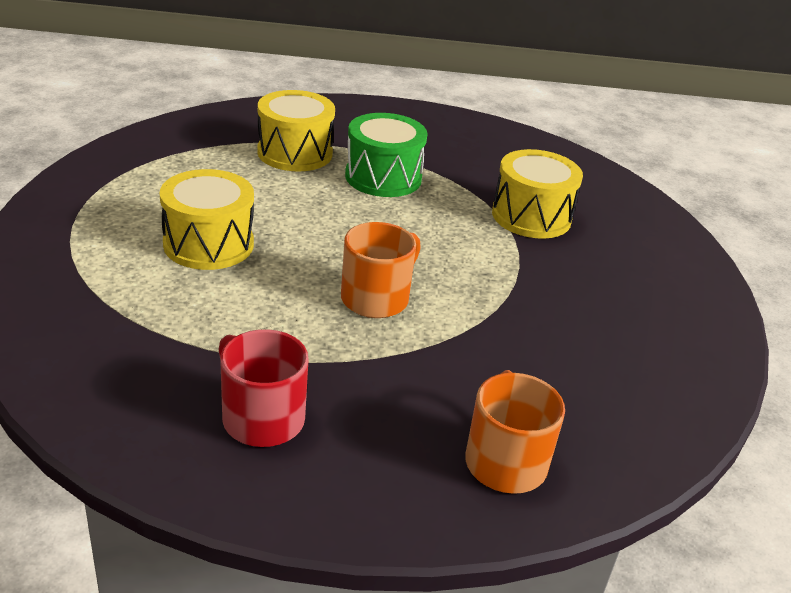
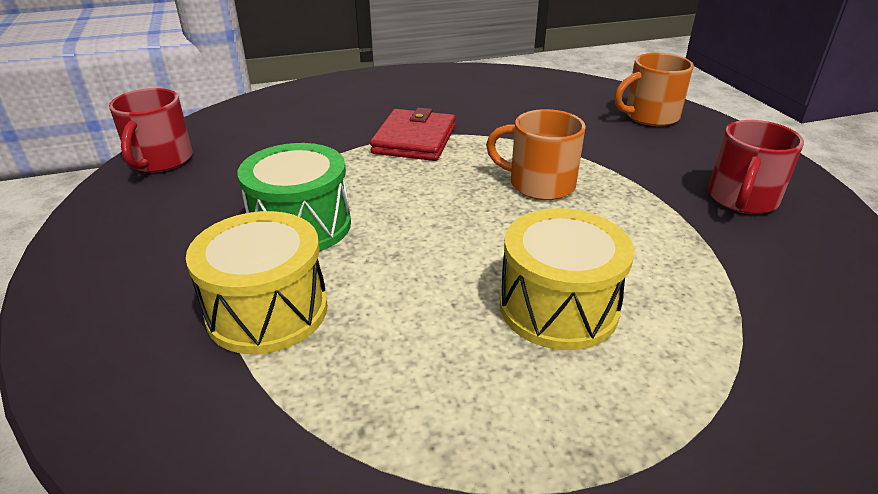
camera: 105 degrees left, 0 degrees up
(508, 257) = (414, 140): none -> red wallet
(518, 142) = (160, 161): none -> red mug
(531, 216) = (333, 138): yellow drum -> none

